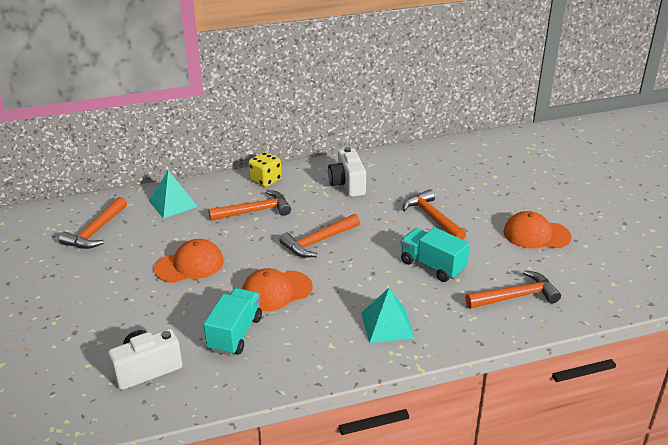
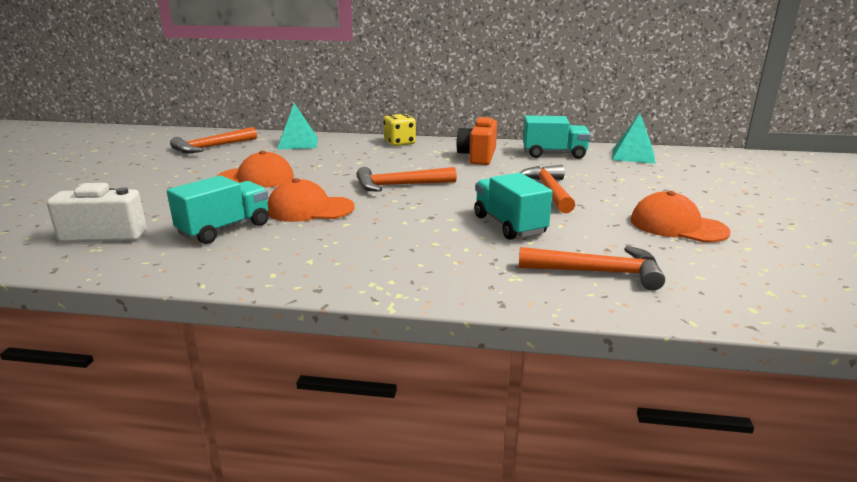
camera: 25 degrees right, 10 degrees down
(255, 211) = (364, 158): orange hammer -> none
(347, 184) = (478, 156): white camera -> orange camera
(387, 325) = (396, 259): turquoise pyramid -> turquoise pyramid (633, 156)
(403, 166) = (554, 154): none -> turquoise truck

